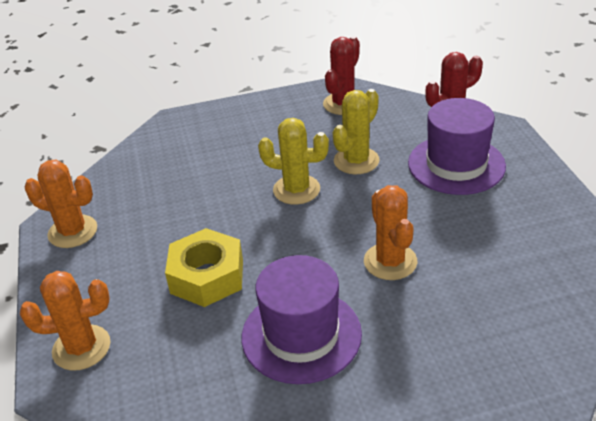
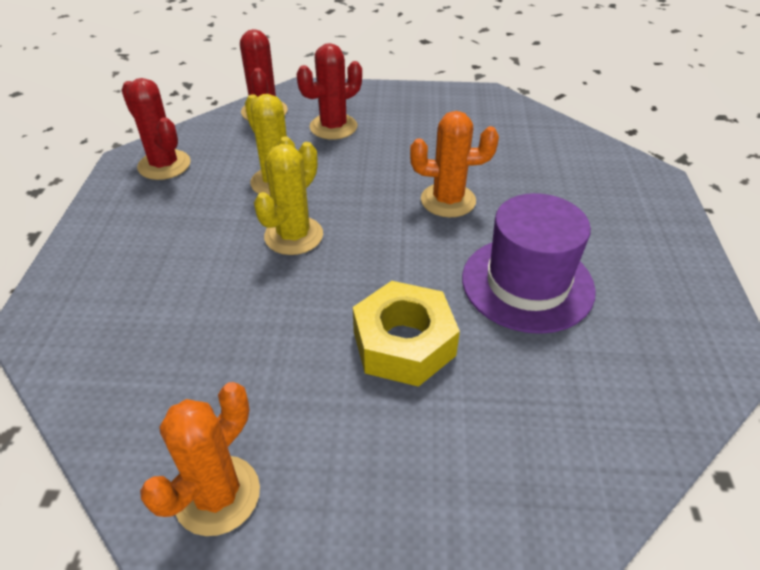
camera: 75 degrees left, 5 degrees up
(81, 348) = (485, 506): orange cactus -> none
(456, 164) = (333, 127): purple hat -> red cactus

